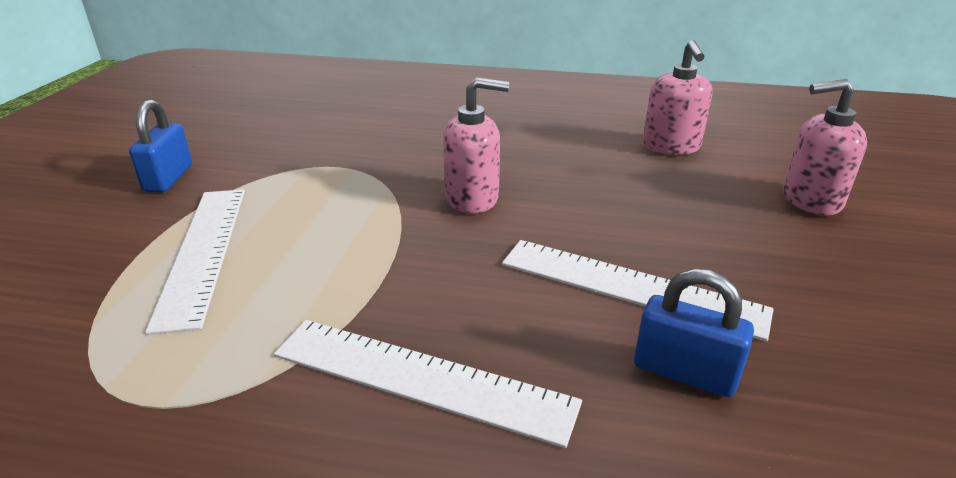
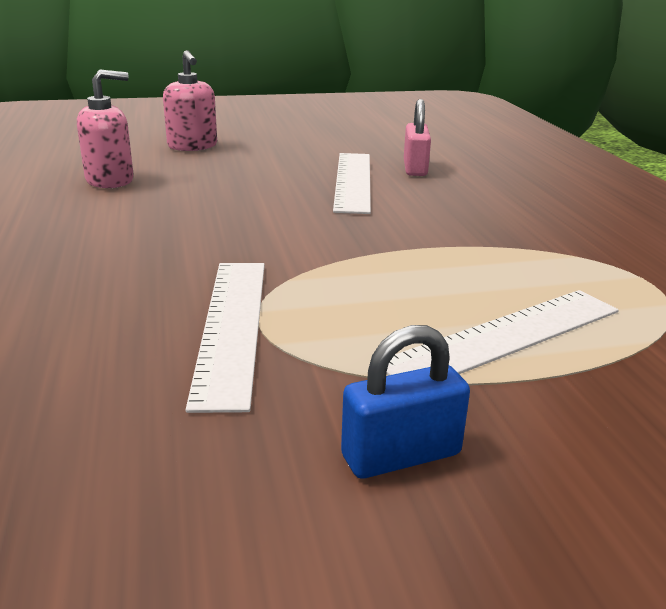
camera: 115 degrees left, 5 degrees down
(421, 378) = (505, 217): white ruler -> white ruler (231, 326)
(472, 198) = (276, 238): pink soap dispenser -> none
(684, 372) = (415, 168): blue padlock -> pink padlock

